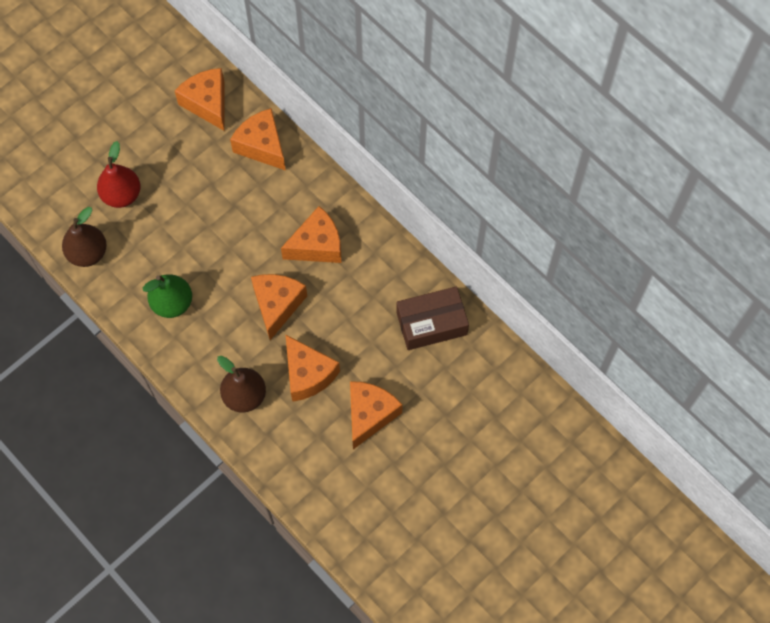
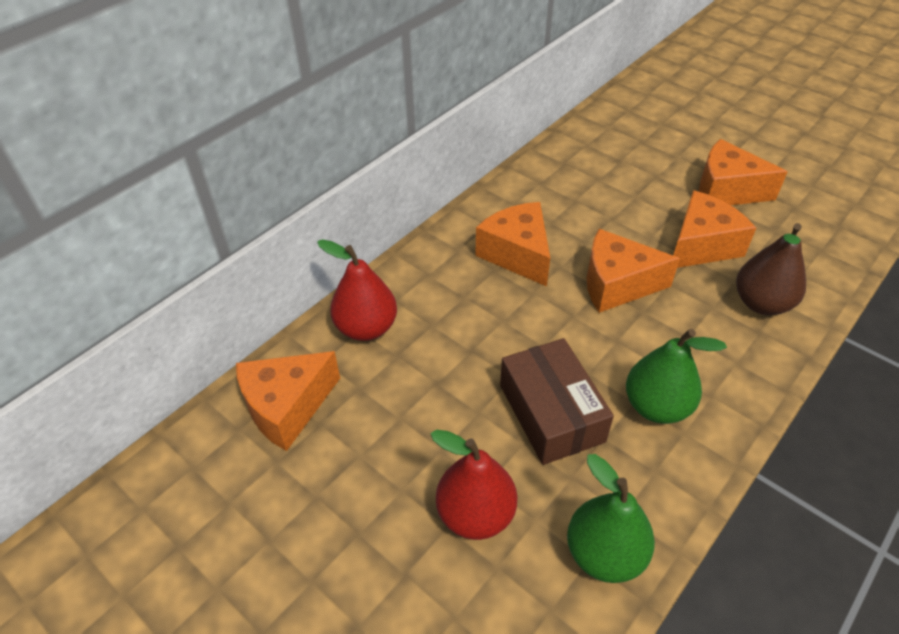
camera: 95 degrees left, 20 degrees down
(88, 253) = (604, 554): brown pear -> green pear
(262, 146) = (366, 328): orange cheese -> red pear
(431, 323) = (593, 153): brown box -> brown box (551, 413)

